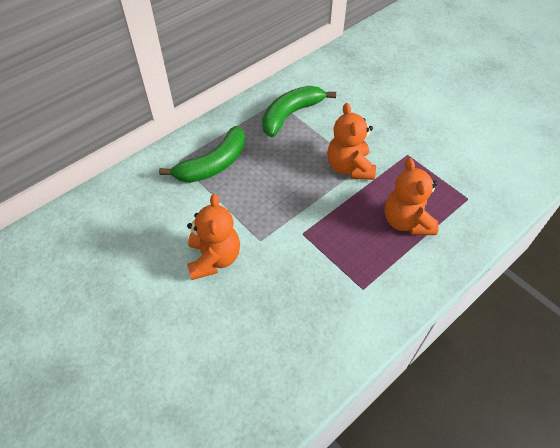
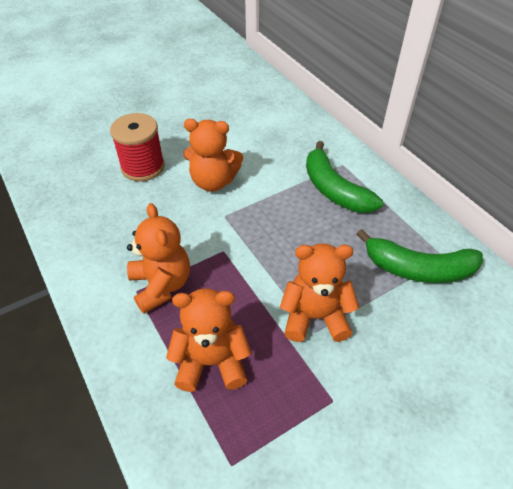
camera: 100 degrees right, 5 degrees down
(197, 333) = (143, 167): none -> red spool
(290, 115) = (418, 269): green banana -> green banana turned 135 degrees clockwise
(351, 271) = (161, 285): none -> orange teddy bear

